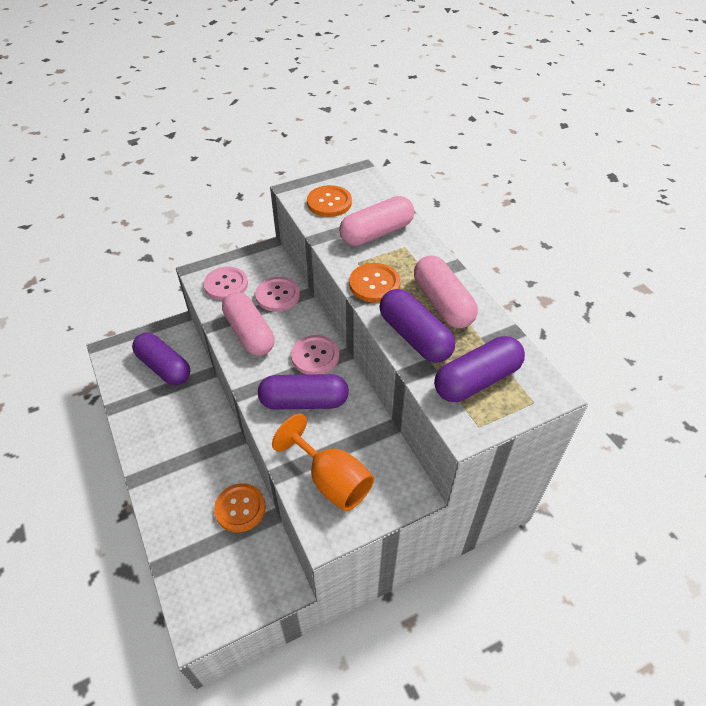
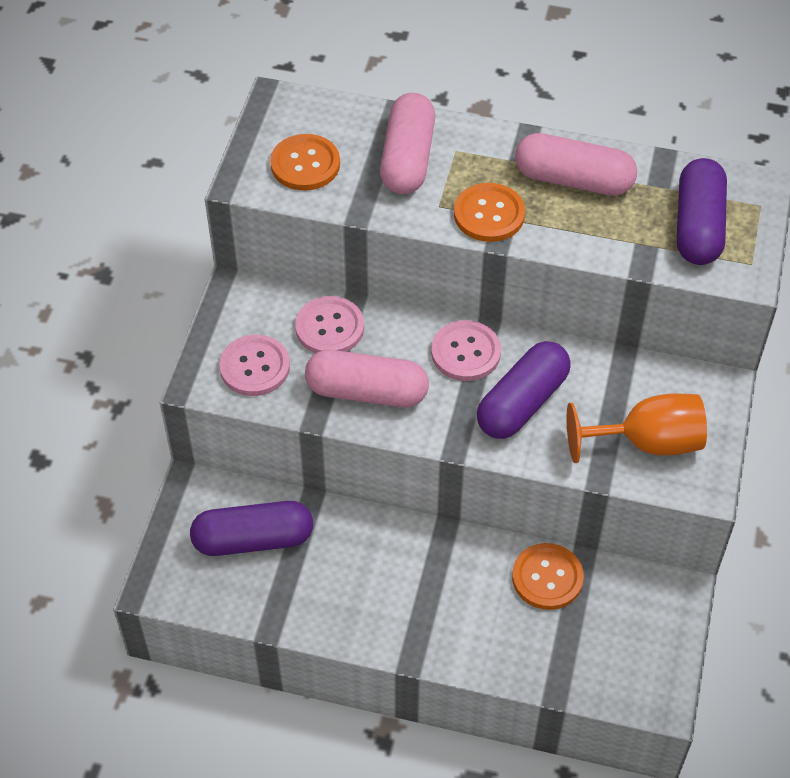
camera: 50 degrees left, 5 degrees up
(415, 337) = (598, 233): purple capsule -> none

